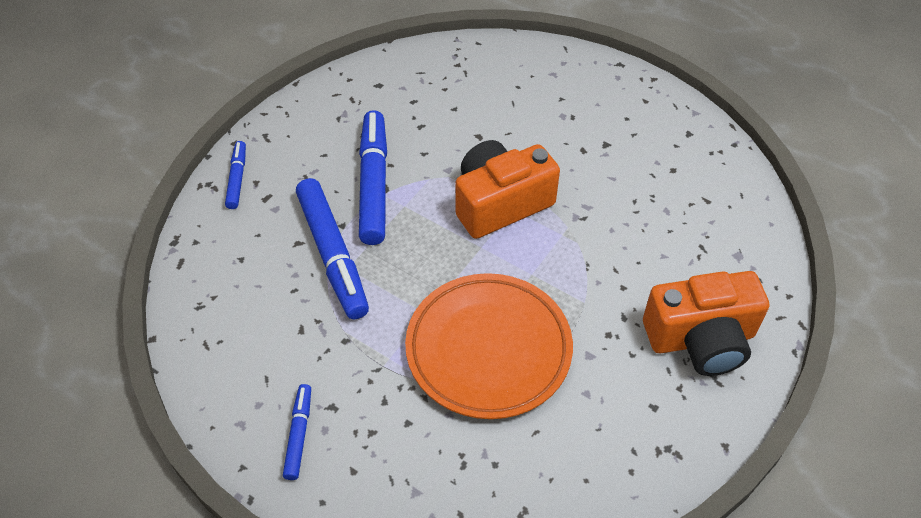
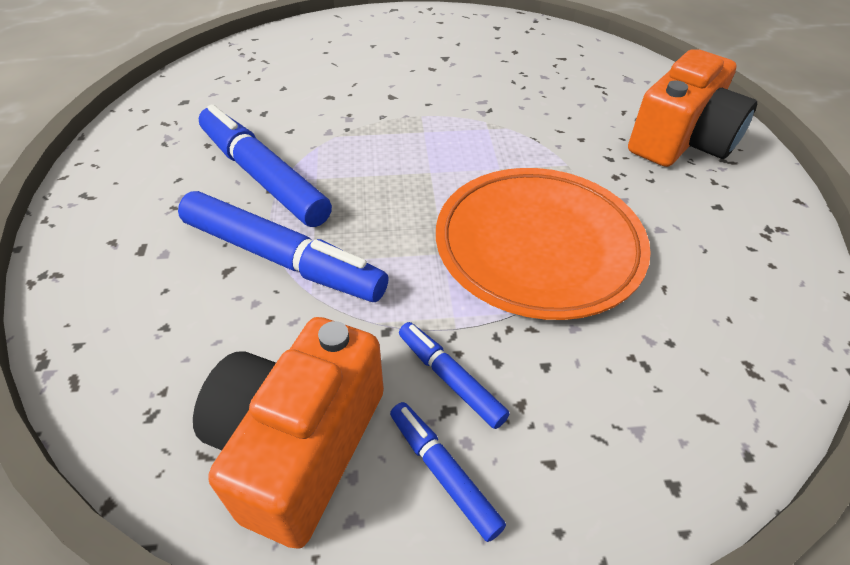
camera: 40 degrees left, 5 degrees down
(237, 179) = (82, 250): blue marker -> blue marker (450, 379)
(500, 203) = (407, 132): orange camera -> orange camera (299, 446)

